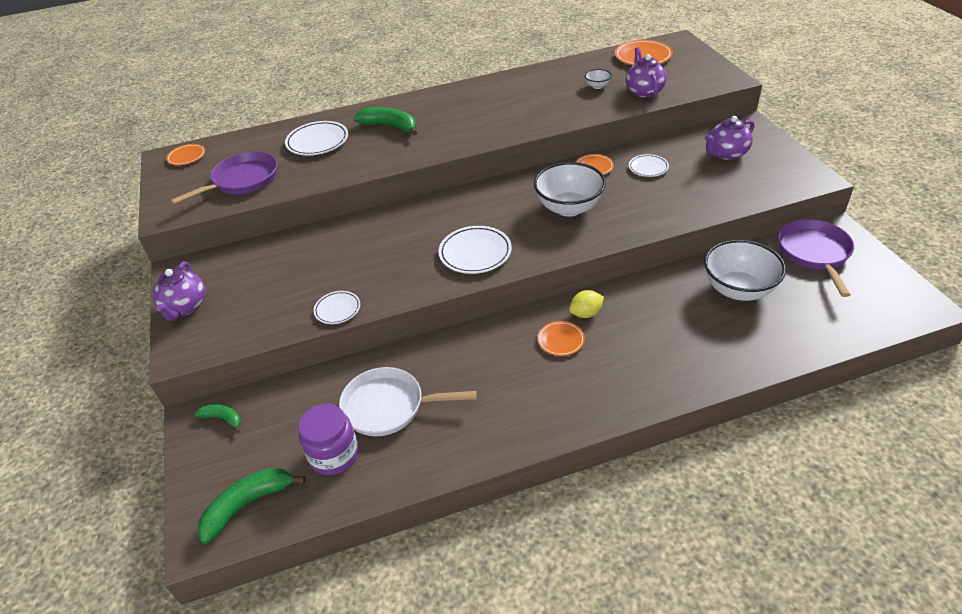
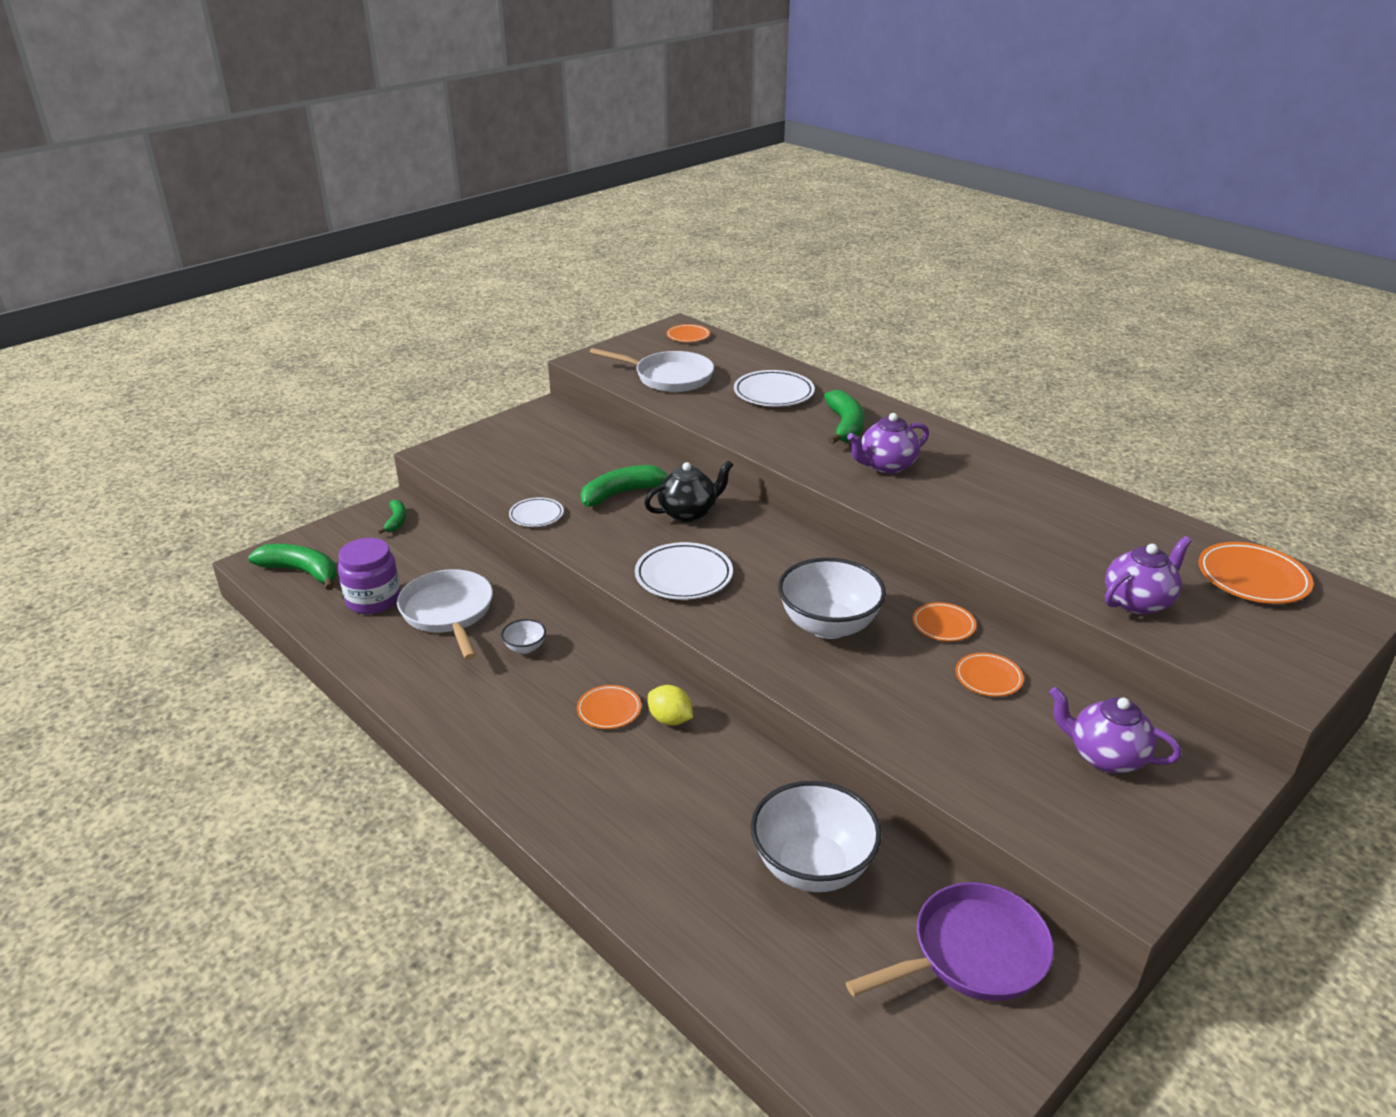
camera: 60 degrees right, 10 degrees down
(185, 307) = (497, 433): purple teapot -> purple teapot (886, 466)
(242, 181) = (669, 377): purple pan -> white pan
(347, 257) = (622, 493): none -> green banana
(400, 232) = (688, 513): none -> black teapot
(597, 86) = (1107, 554): white bowl -> white bowl (525, 648)
(648, 167) = (988, 678): white plate -> orange plate

